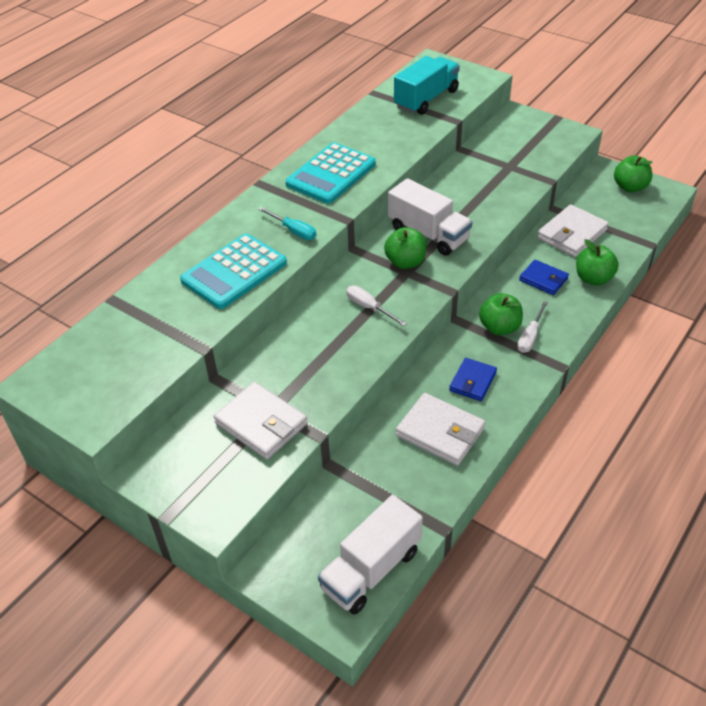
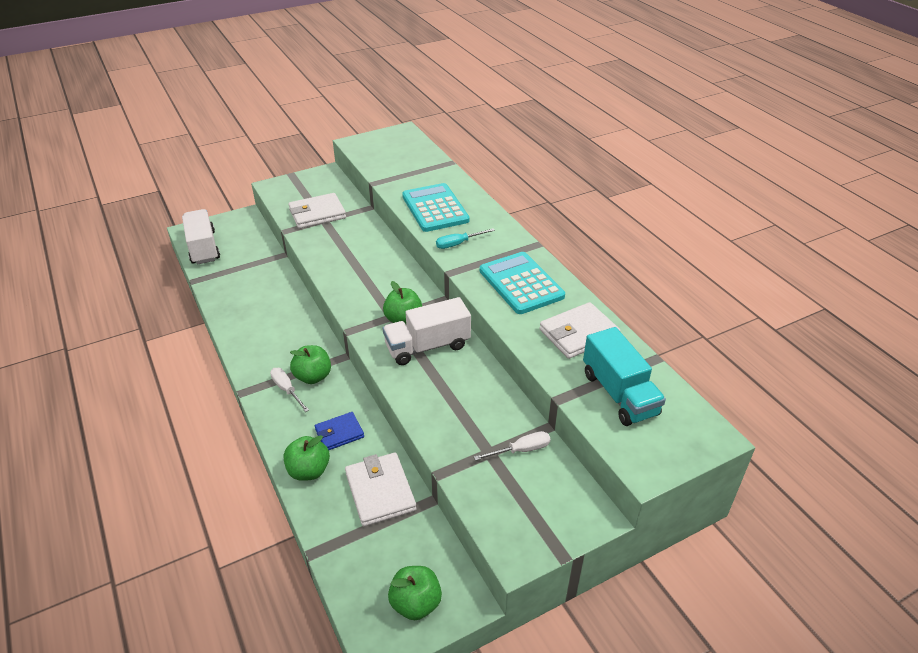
camera: 115 degrees right, 5 degrees down
(369, 308) = (371, 284): white screwdriver -> white screwdriver (521, 450)
(440, 432) = (256, 306): white wallet -> white wallet (578, 334)
(473, 381) = (278, 338): blue wallet -> none

